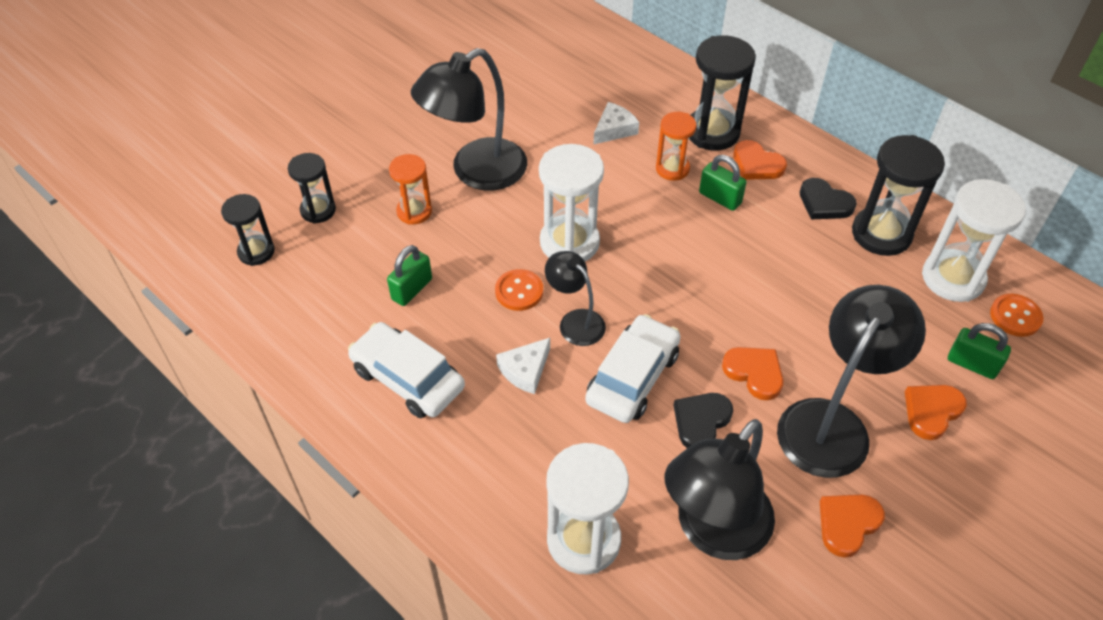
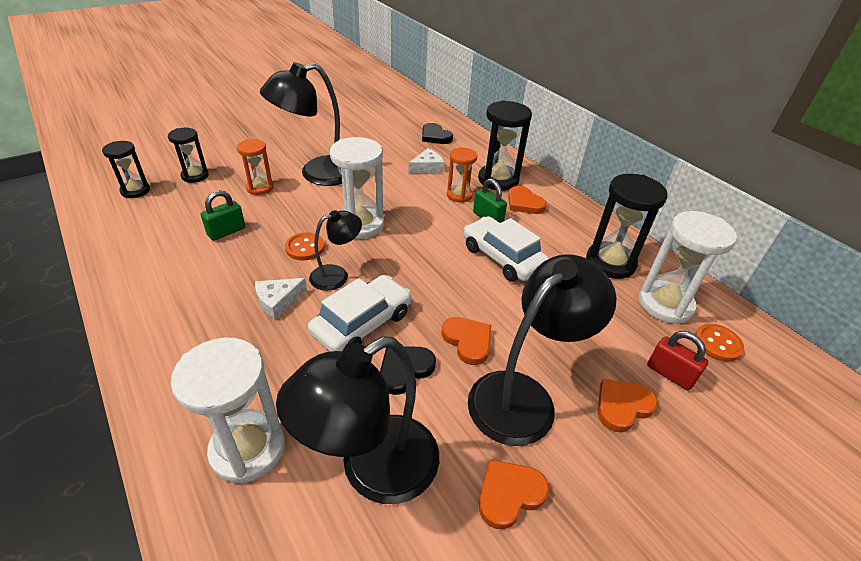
camera: 10 degrees right, 10 degrees down
(407, 379) = (183, 288): white car -> white car (502, 257)
(575, 321) = (337, 275): black lamp -> black lamp turned 90 degrees clockwise
(824, 203) = (569, 235): black heart -> black heart (435, 136)
(972, 364) = (670, 374): green padlock -> red padlock

